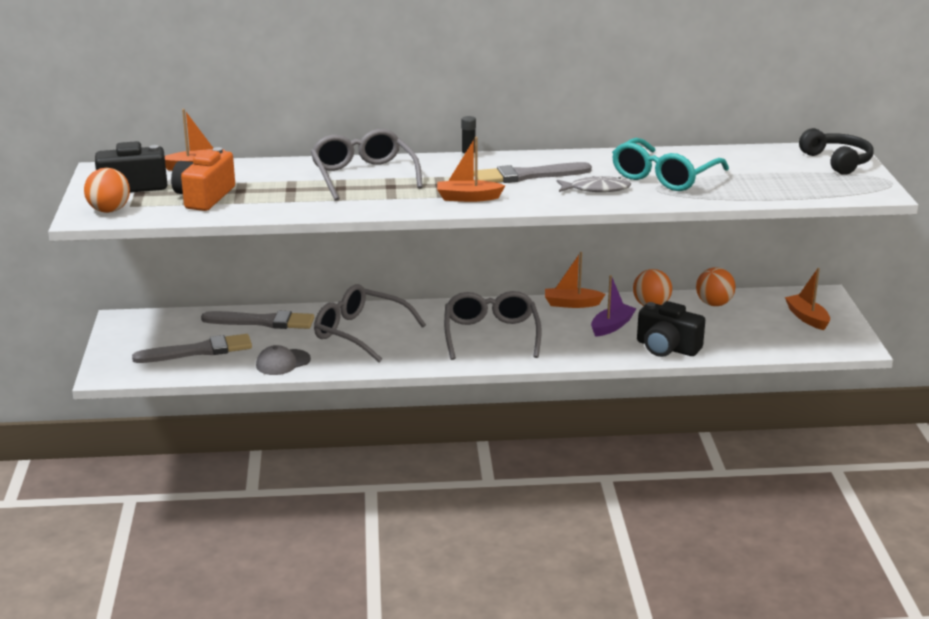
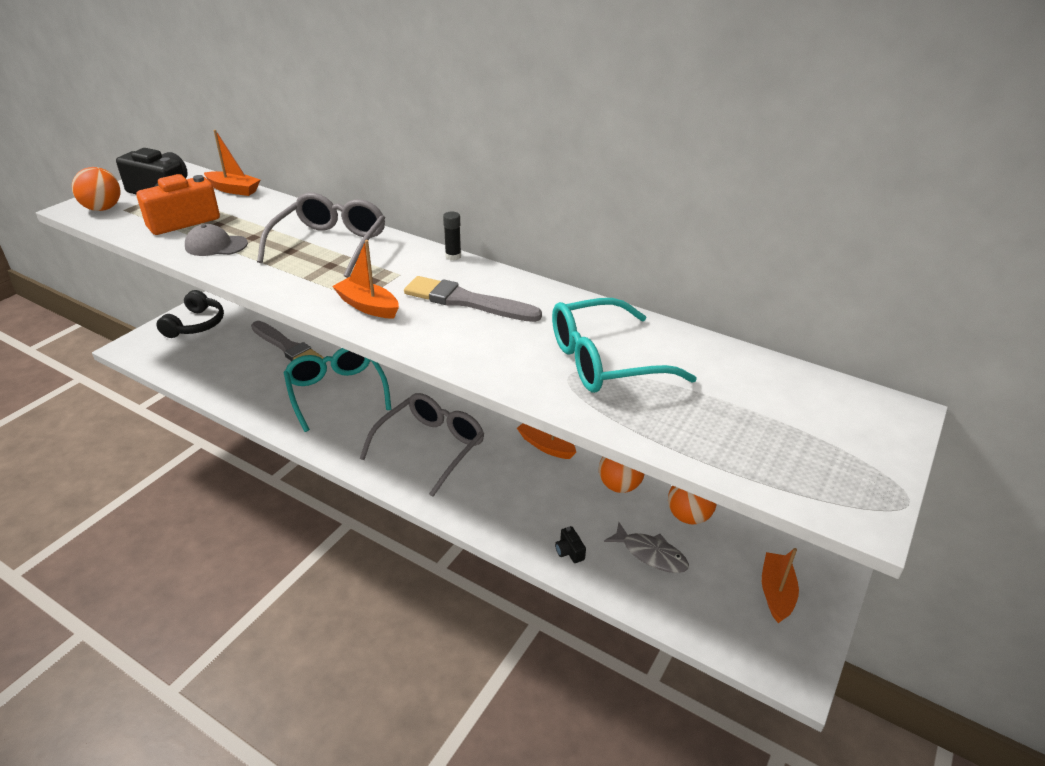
camera: 35 degrees right, 10 degrees up
(198, 351) = (209, 355): grey brush -> none
(282, 362) = (243, 395): grey cap -> grey cap (216, 245)
(360, 332) = (336, 392): grey glasses -> turquoise glasses
(596, 189) = (505, 347): grey fish -> grey fish (650, 554)
(612, 326) = (549, 493): purple boat -> none
(667, 348) = (569, 551): black camera -> black camera, size x0.42
(837, 161) = (865, 429): black headphones -> black headphones (196, 324)

